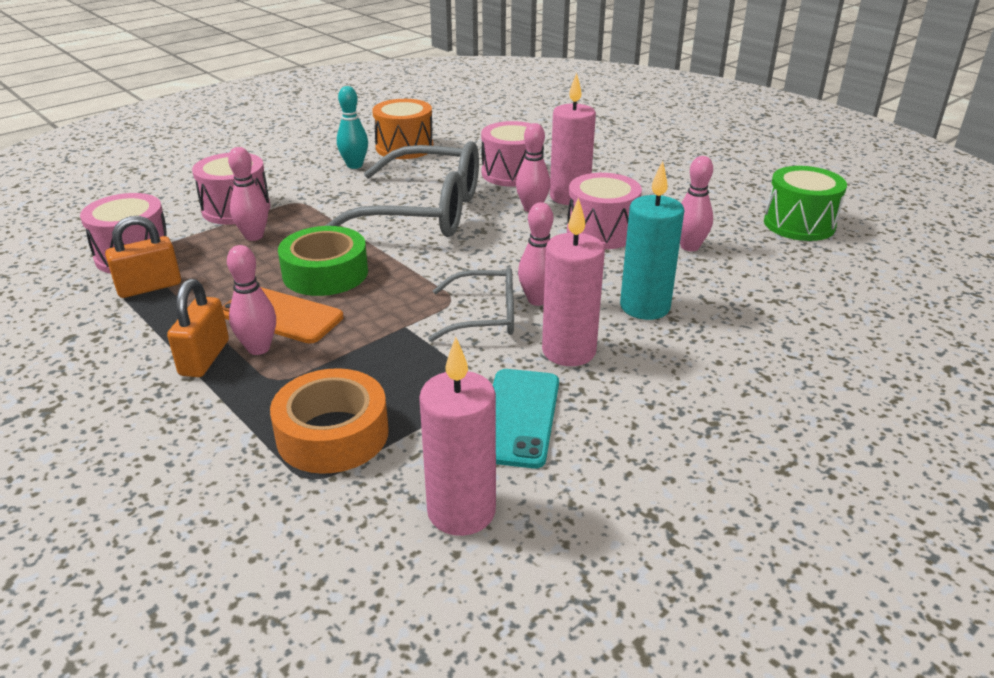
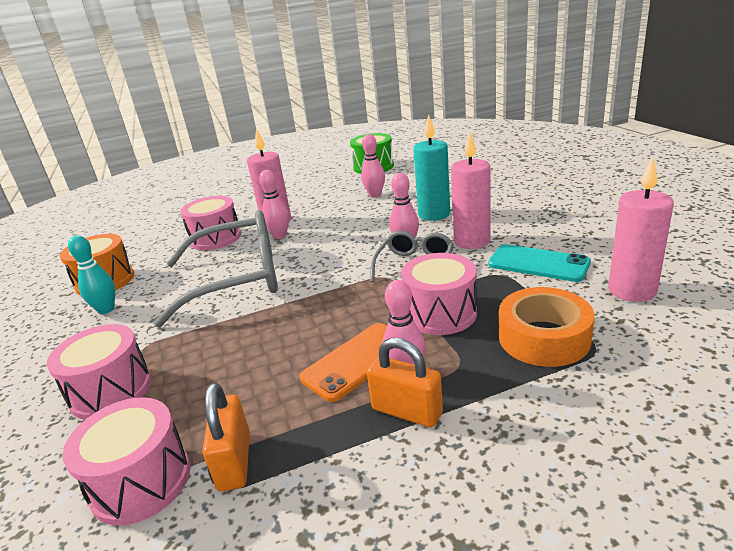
camera: 65 degrees left, 5 degrees down
(254, 236) = (189, 377): pink bowling pin -> none
(325, 273) = (300, 333): green tape -> none
(424, 212) = (238, 279): grey glasses -> grey glasses turned 45 degrees clockwise
(601, 232) = (335, 217): pink drum -> pink drum (440, 313)

